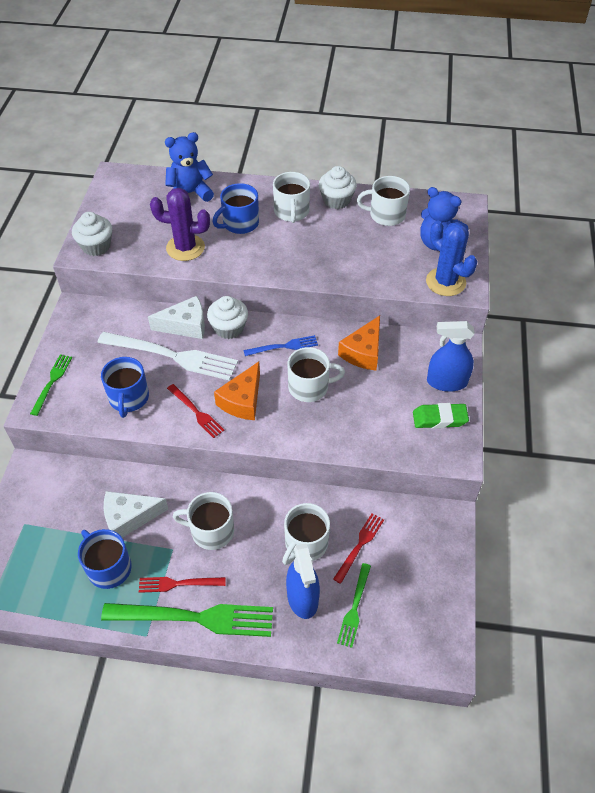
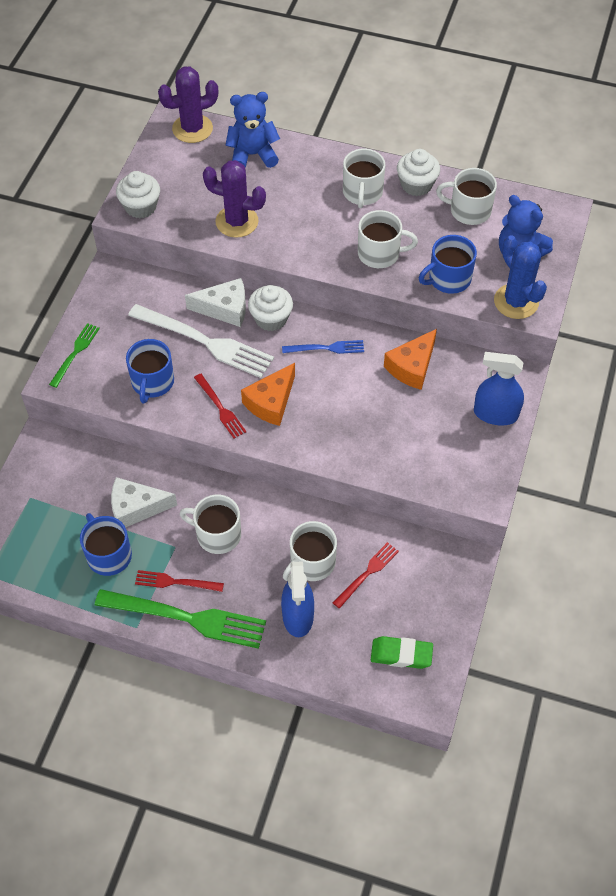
camera: 10 degrees right, 5 degrees up
(133, 179) = (192, 129): none -> purple cactus
(240, 223) = (302, 199): blue mug -> blue mug (448, 279)
(309, 387) = (345, 398): white mug -> white mug (380, 253)
(354, 608) = (348, 635): green fork -> none
(439, 419) = (477, 453): green eraser -> green eraser (401, 654)

